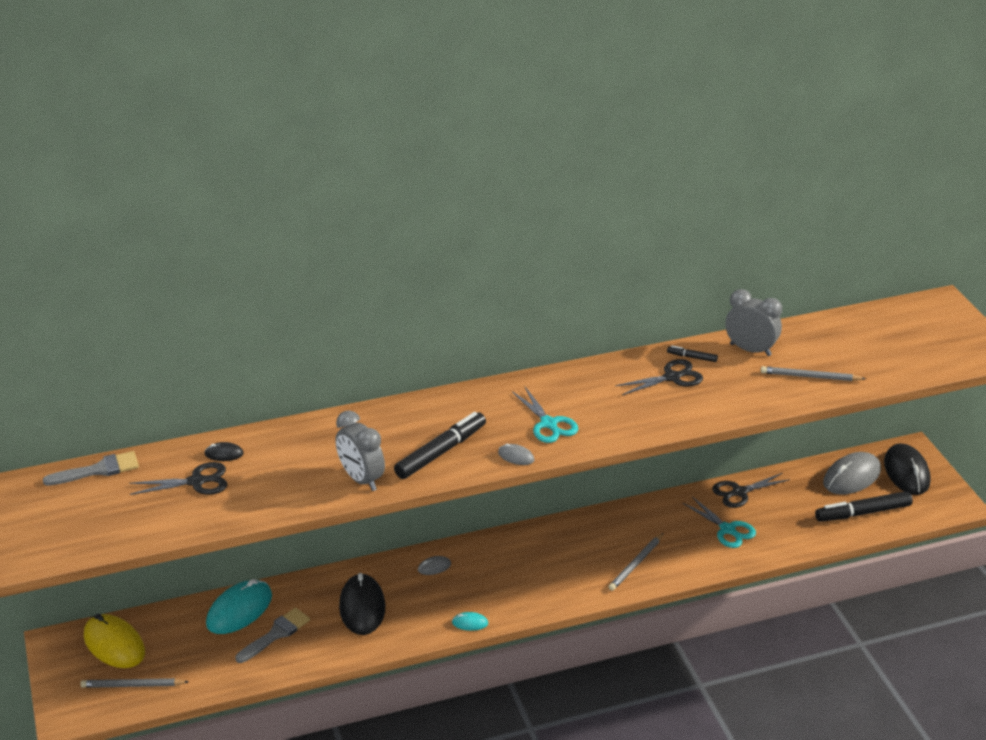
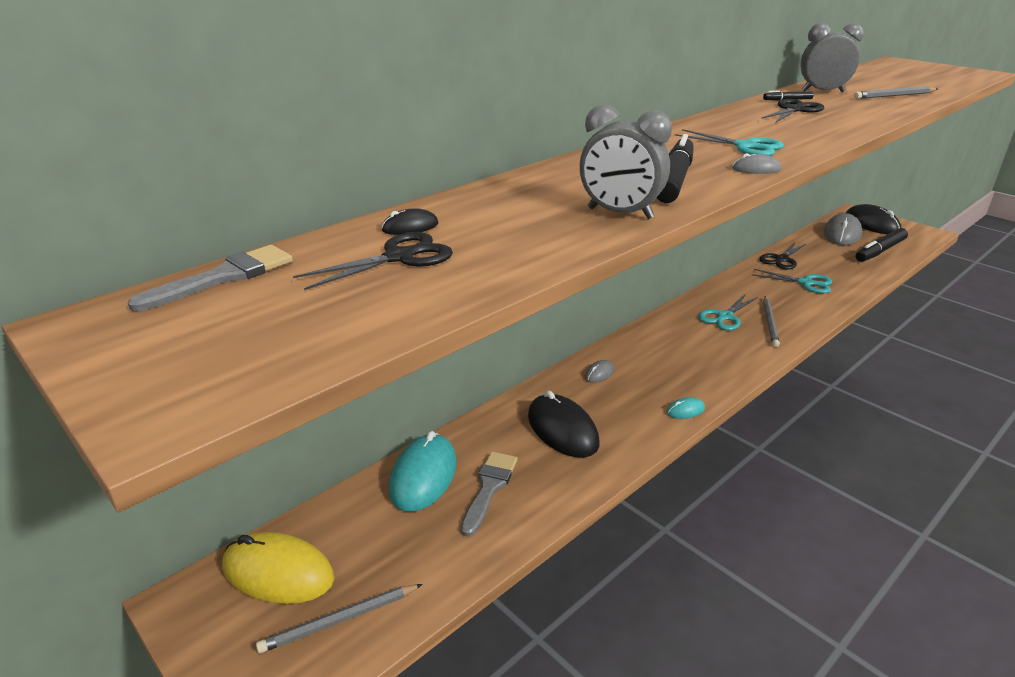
camera: 25 degrees left, 5 degrees down
(601, 544) = (724, 317): none -> turquoise scissors

